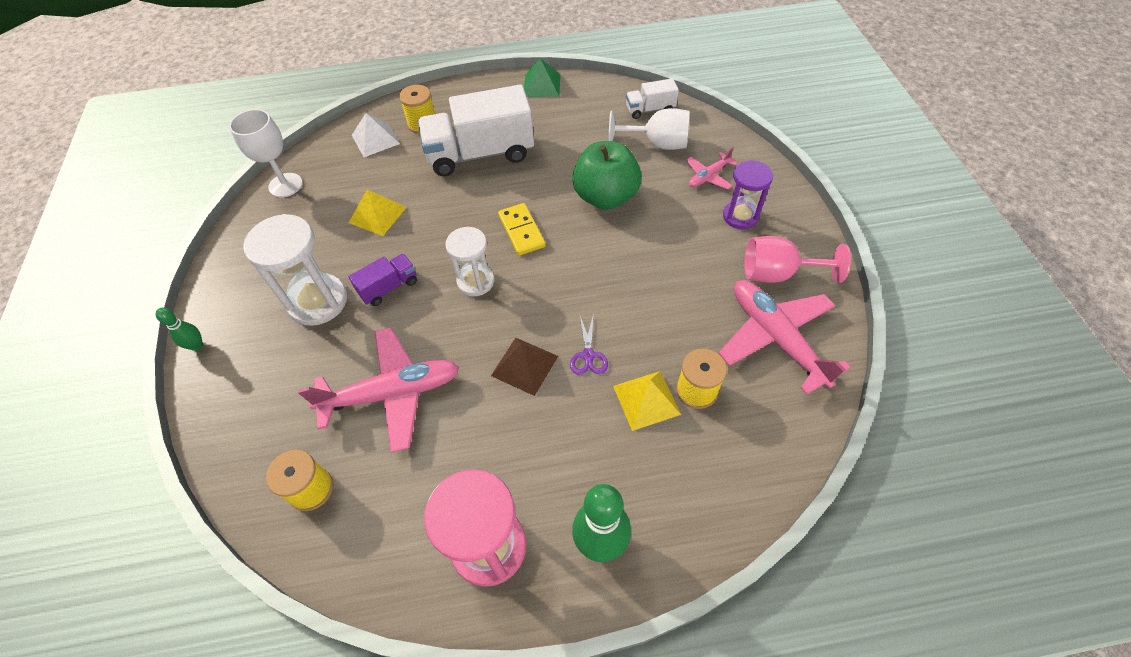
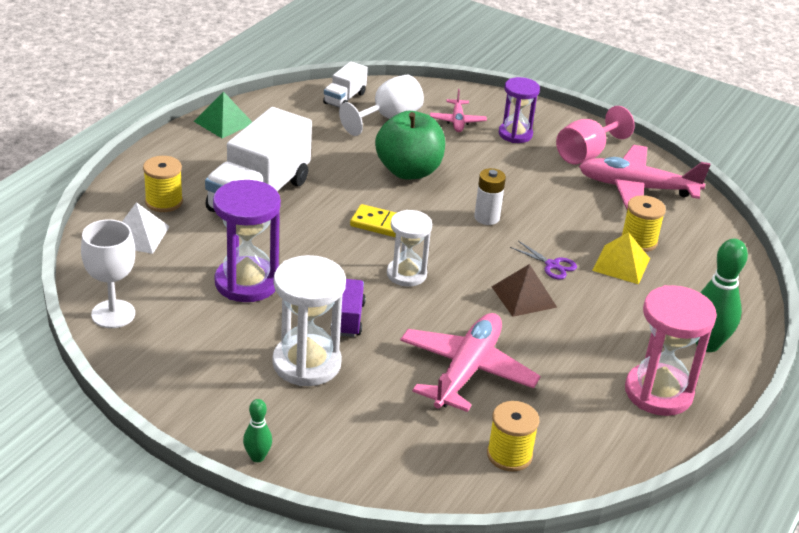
camera: 55 degrees left, 20 degrees down
(377, 215) = (246, 283): yellow pyramid -> purple hourglass
(603, 276) = (487, 218): none -> white battery

